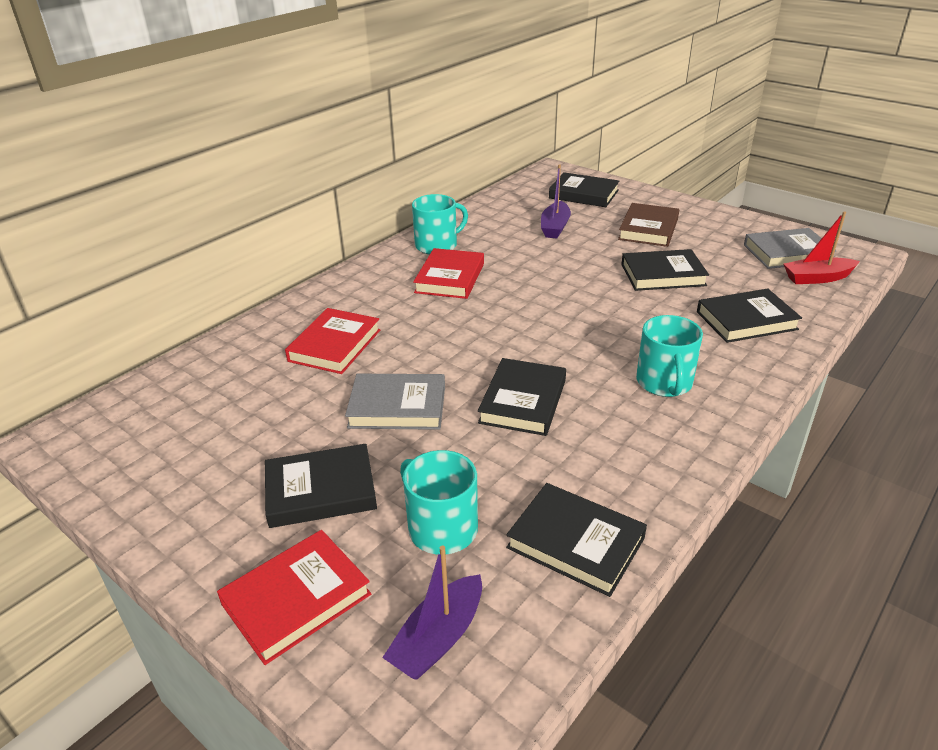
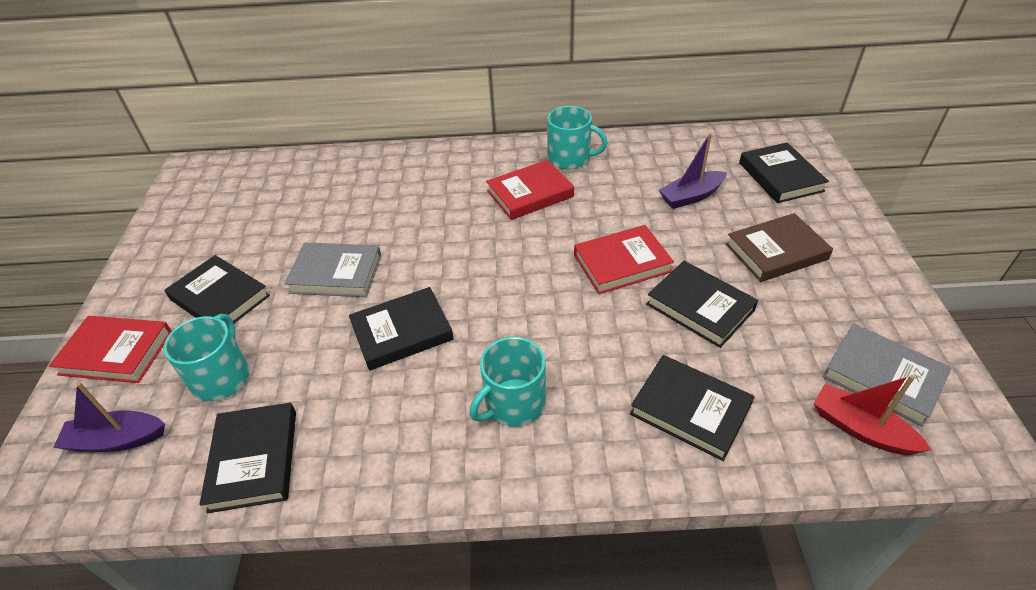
camera: 50 degrees right, 10 degrees up
(335, 345) = (379, 201): red book -> red book (622, 263)
(397, 407) = (336, 274): grey book -> grey book turned 45 degrees counterclockwise

